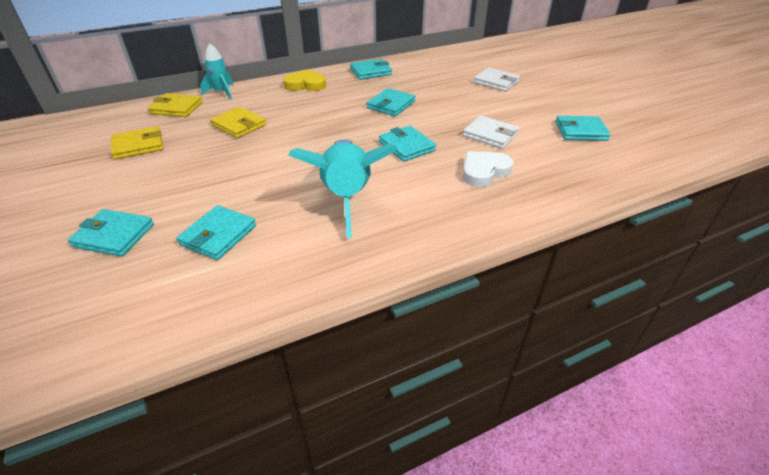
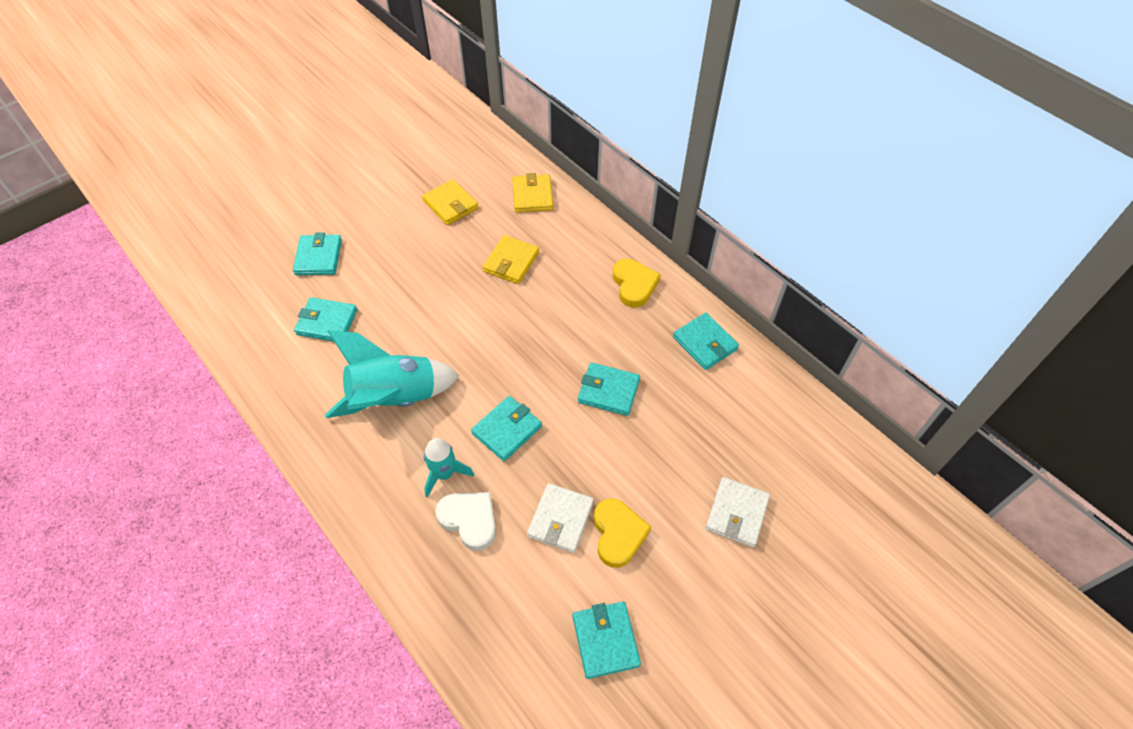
camera: 75 degrees right, 15 degrees up
(222, 92) = (582, 216): turquoise rocket -> turquoise rocket (444, 474)
(504, 117) = (618, 534): none -> yellow heart

